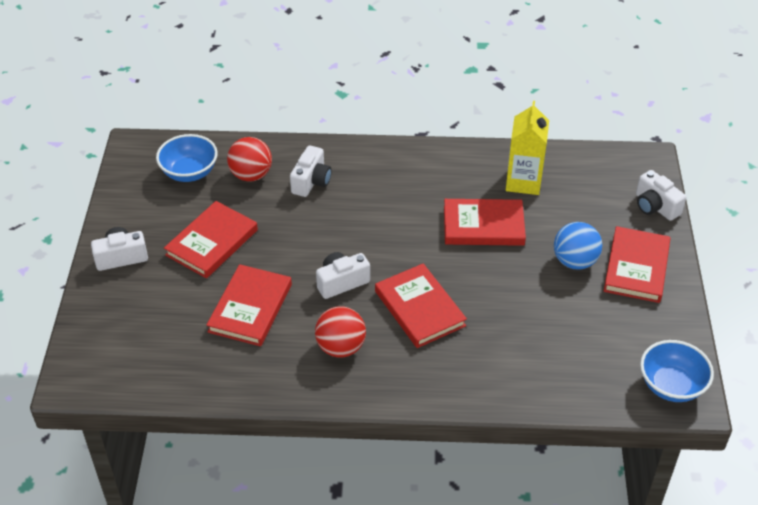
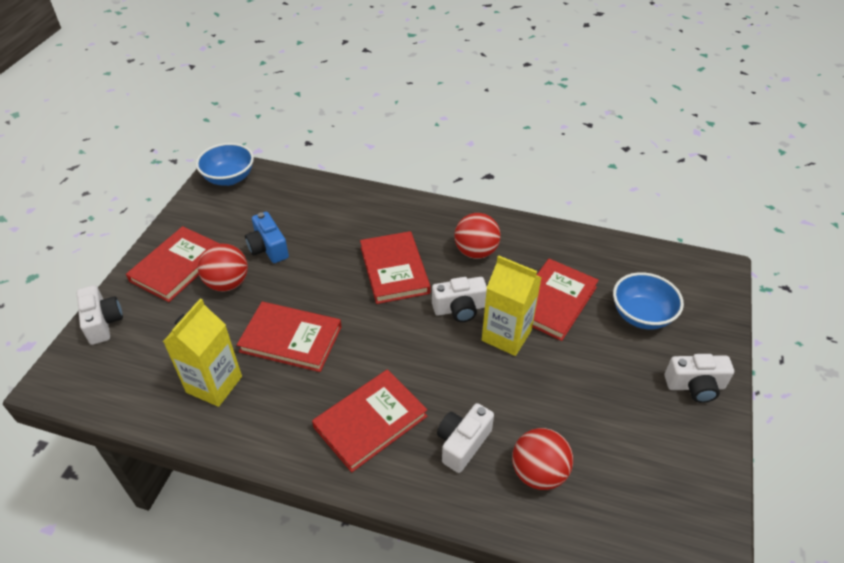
camera: 165 degrees left, 0 degrees up
(189, 172) = (622, 497): blue bowl -> blue bowl (641, 315)
(212, 242) = (591, 383): red book -> red book (370, 422)
(292, 267) = (506, 335): none -> yellow carton
(561, 305) = (268, 248): none -> blue camera
(574, 261) = (227, 283): blue ball -> red ball

